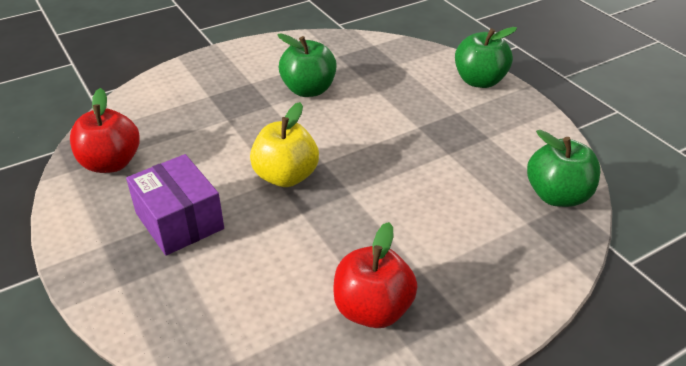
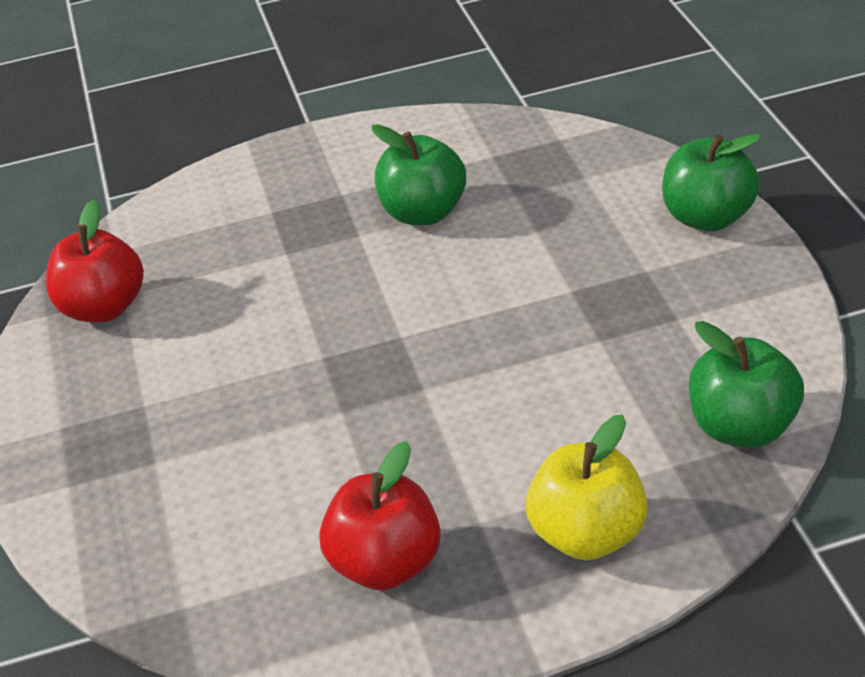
camera: 20 degrees right, 0 degrees up
(179, 221) = (170, 404): purple box -> none
(286, 176) = (338, 353): yellow apple -> yellow apple (588, 535)

